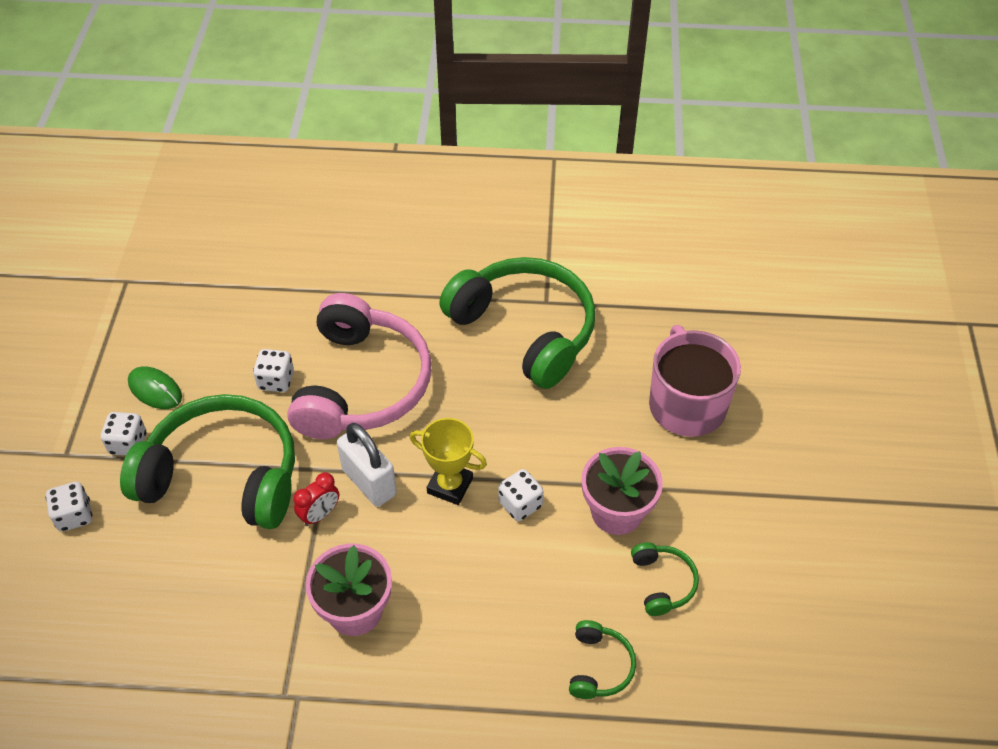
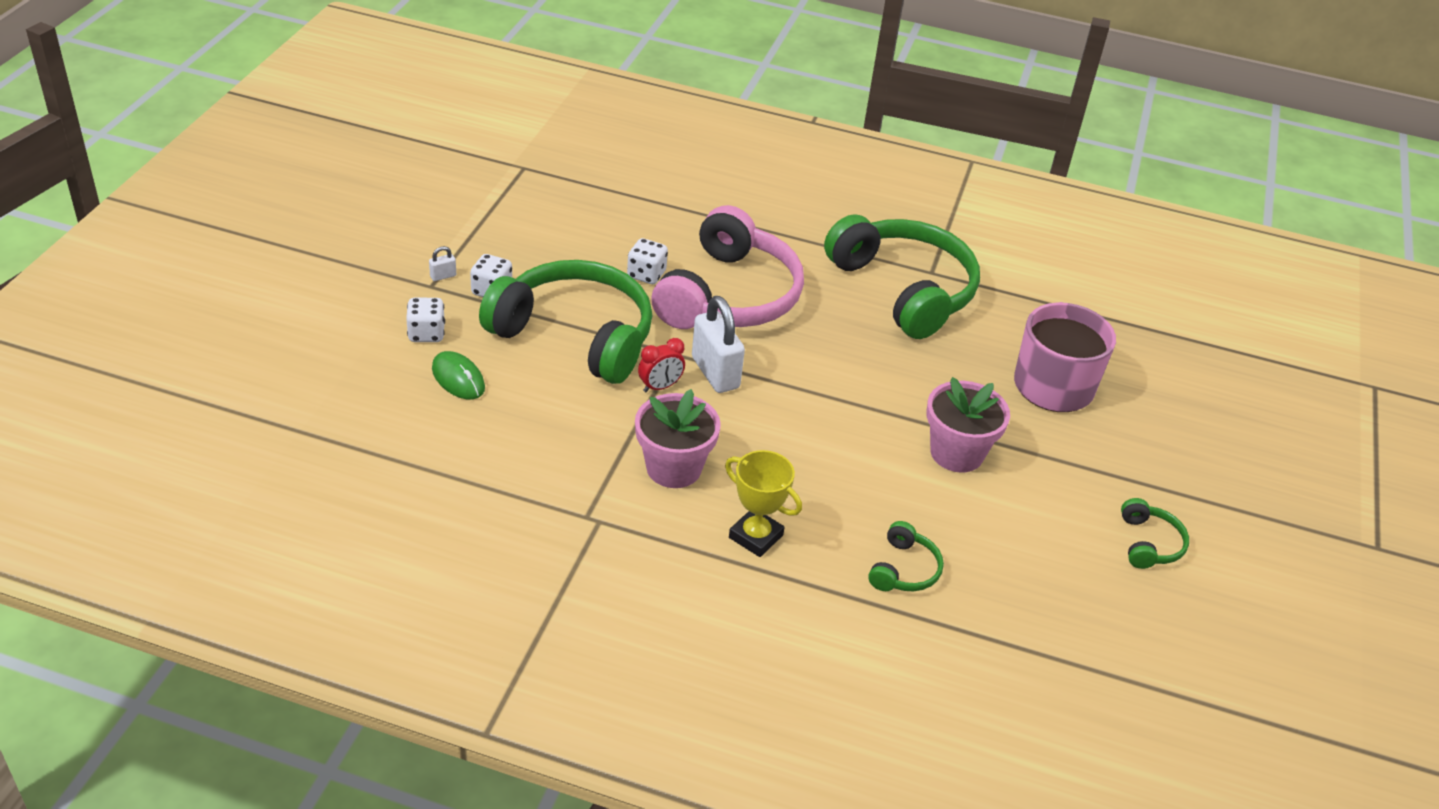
camera: 10 degrees right, 10 degrees down
(75, 439) = (443, 276): none -> white padlock
(155, 390) = (528, 256): green mouse -> green mouse (458, 378)
(450, 485) = (794, 394): yellow trophy -> yellow trophy (755, 536)
(520, 504) = (860, 424): white dice -> none
(663, 583) = (988, 520): green headphones -> green headphones (1149, 543)

